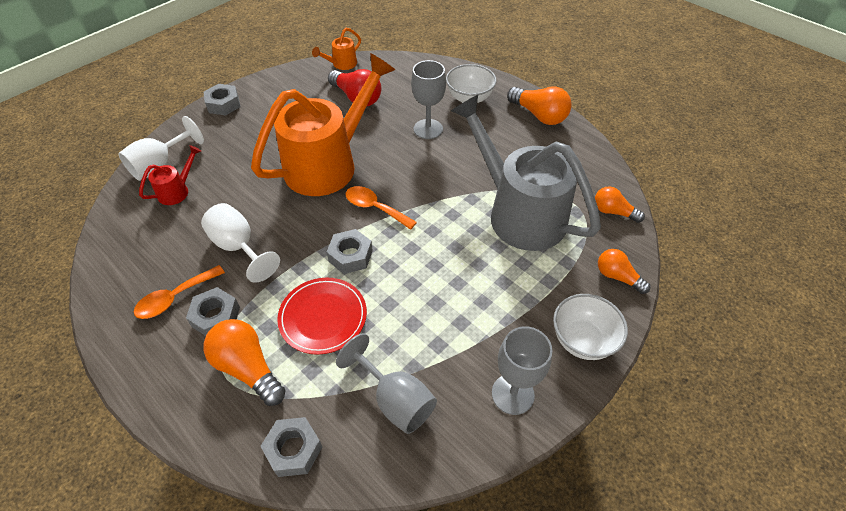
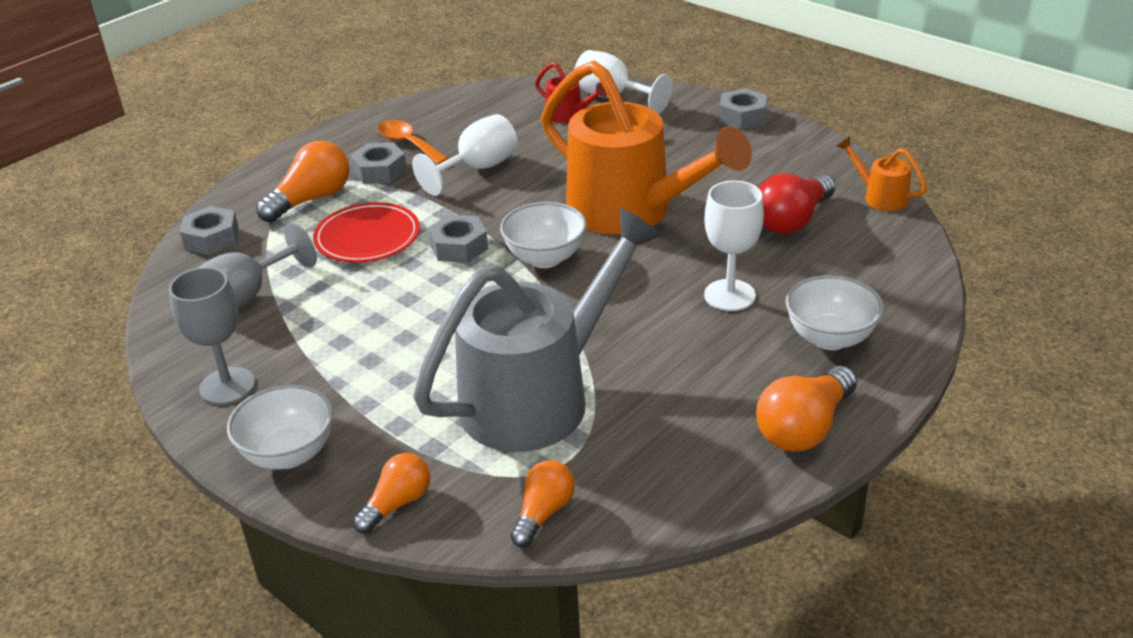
camera: 90 degrees right, 15 degrees down
(375, 208) = (545, 258): orange spoon -> white bowl
(428, 129) = (729, 295): grey goblet -> white goblet

